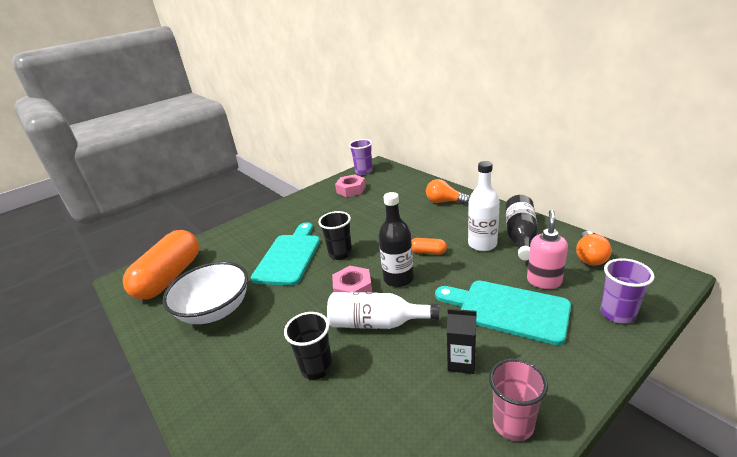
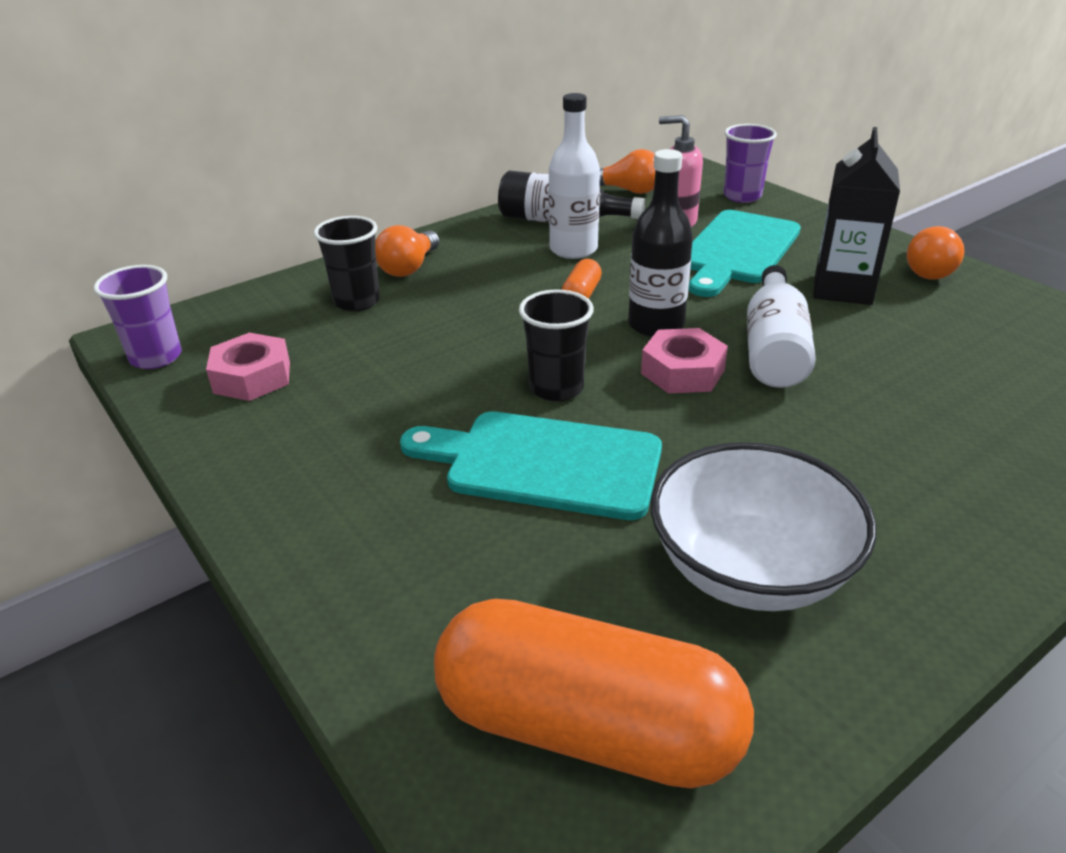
camera: 90 degrees left, 5 degrees up
(316, 367) = (887, 405): black cup -> black cup (357, 301)
(461, 362) = (843, 289): black carton -> black carton, size x1.60
(513, 424) = (926, 270): pink cup -> orange light bulb

